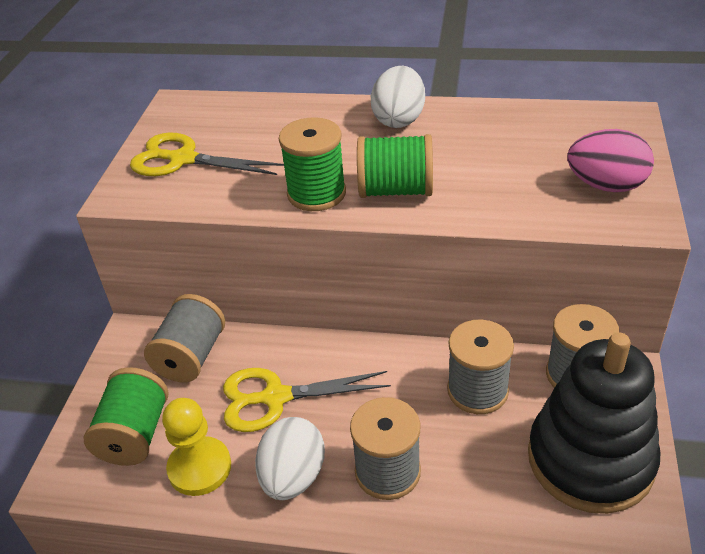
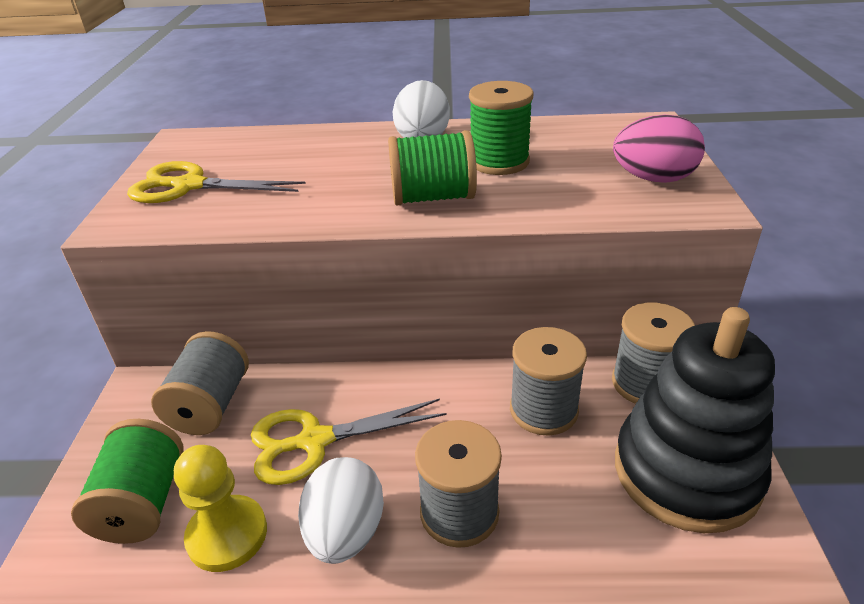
camera: 10 degrees left, 5 degrees down
(316, 193) = (345, 206): green spool -> green spool (499, 162)

